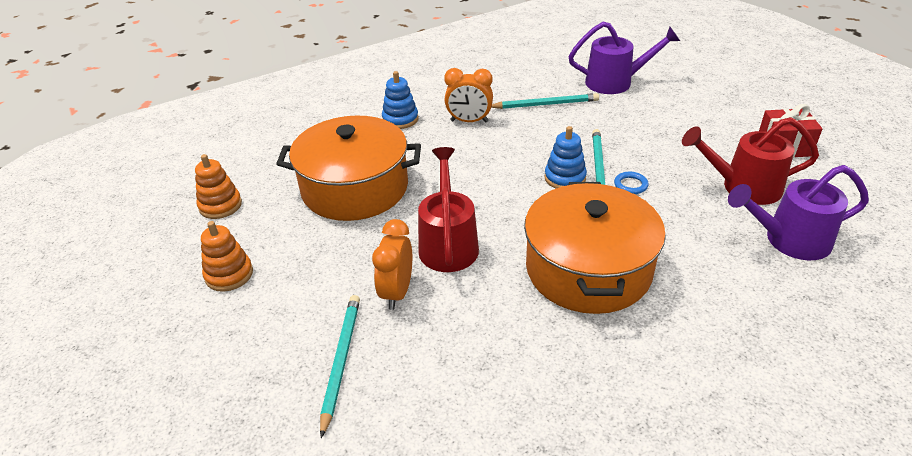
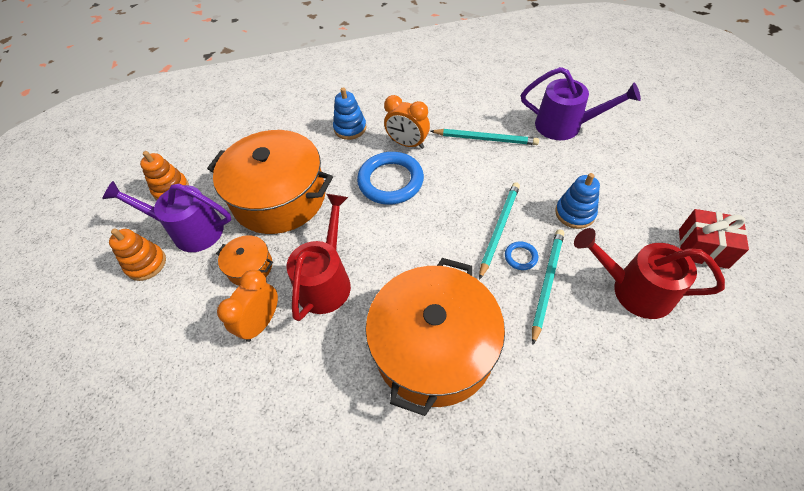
camera: 20 degrees right, 15 degrees up
(341, 361) = (186, 382): turquoise pencil -> turquoise pencil (546, 283)
(356, 251) = (250, 267): none -> orange pot
(469, 153) = (390, 181): none -> blue ring
(565, 178) = (462, 232): blue stacking toy -> blue stacking toy (575, 213)
(788, 240) = (649, 372): purple watering can -> purple watering can (190, 230)

